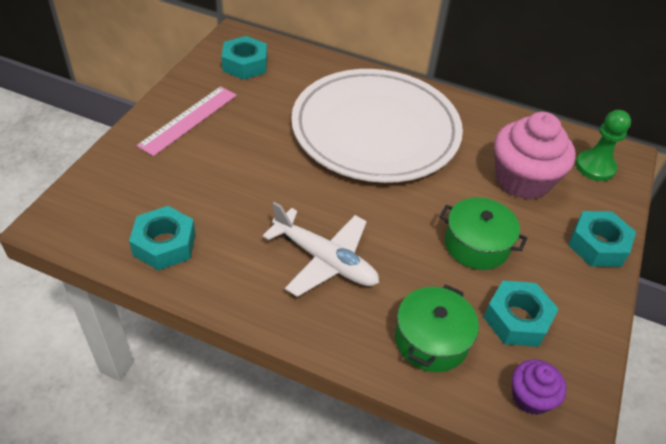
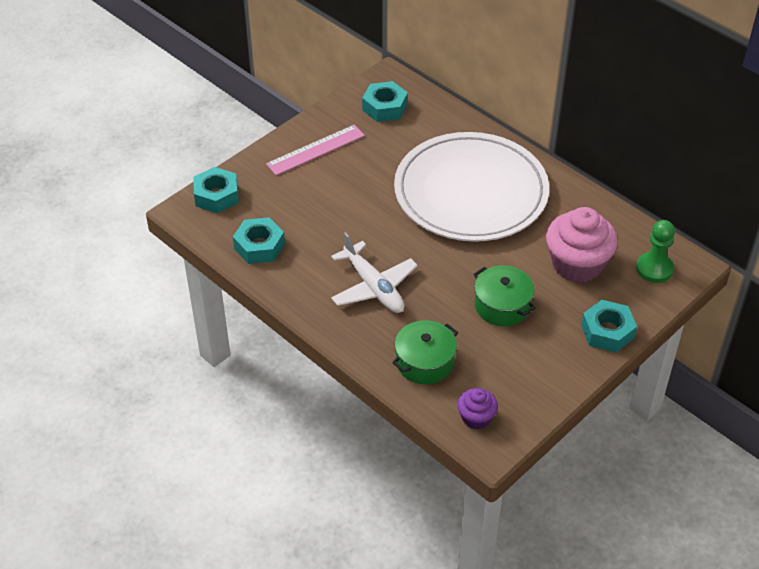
camera: 25 degrees right, 0 degrees up
(517, 319) = (500, 366): turquoise nut -> turquoise nut (216, 196)

